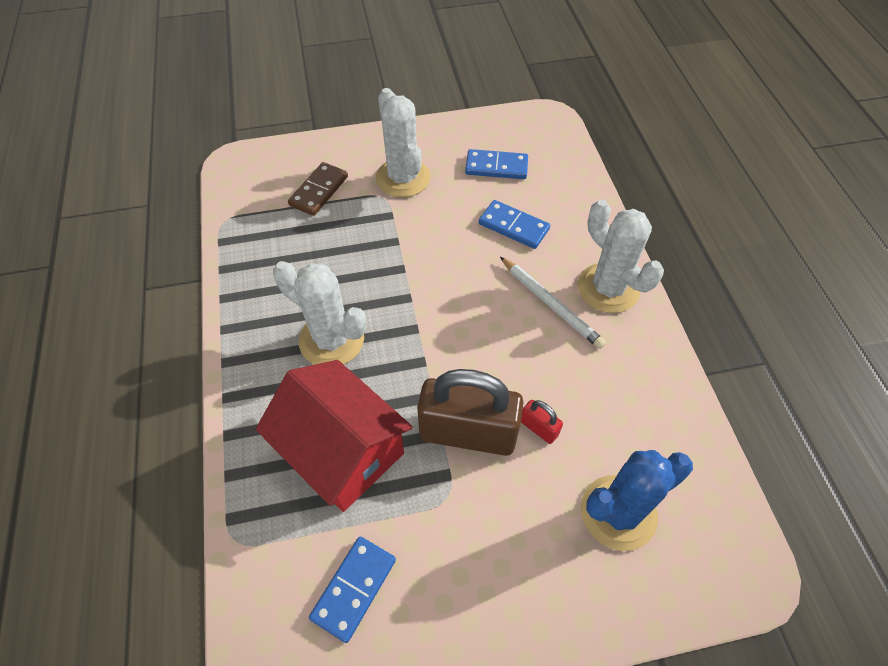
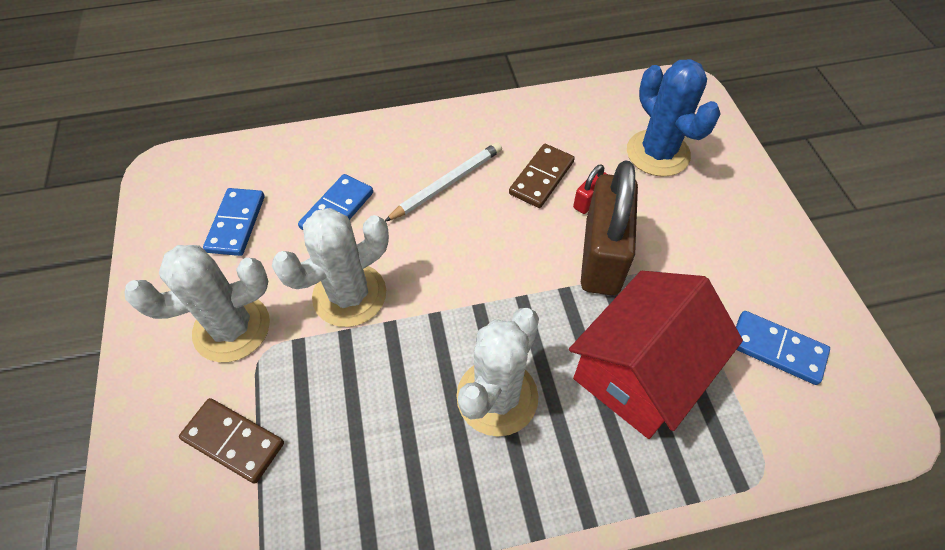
camera: 90 degrees left, 0 degrees up
(566, 385) = (541, 178): none -> brown domino
(608, 288) = (429, 138): white cactus -> white cactus (349, 295)

